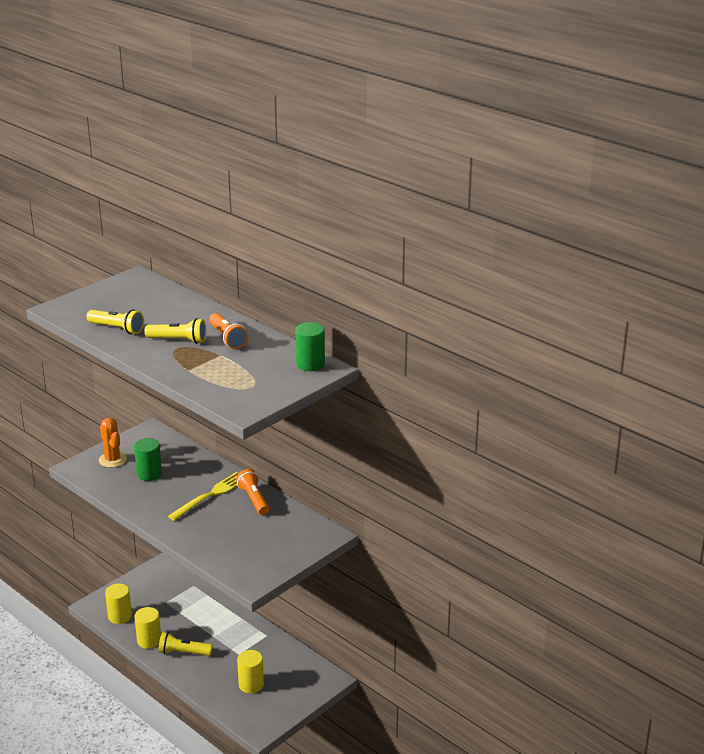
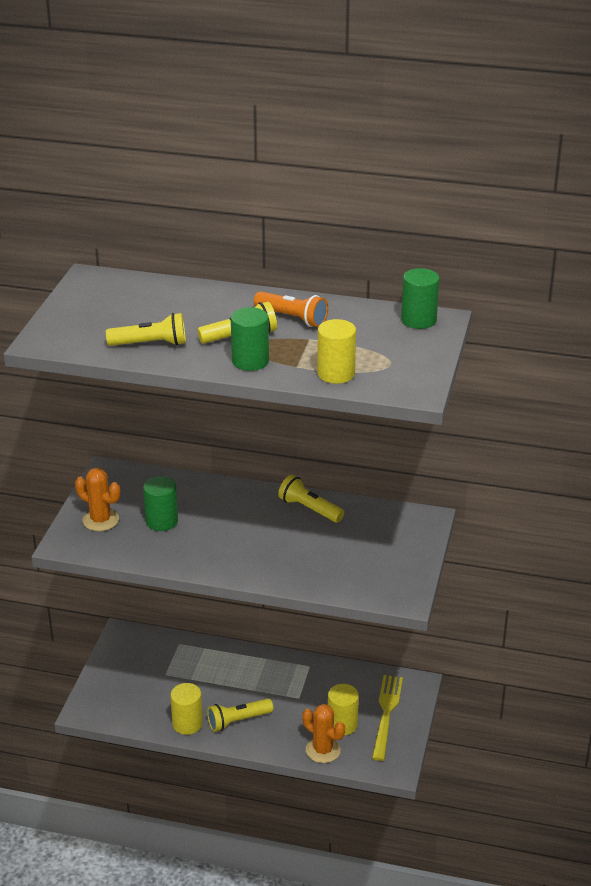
camera: 30 degrees left, 5 degrees up
(120, 616) = (128, 710): yellow cylinder -> yellow cylinder (336, 374)
(163, 358) = (250, 361): none -> green cylinder
(211, 495) = (257, 520): yellow fork -> yellow fork (386, 713)
(221, 696) = (323, 750): none -> orange cactus
(254, 499) = (309, 509): orange flashlight -> yellow flashlight

